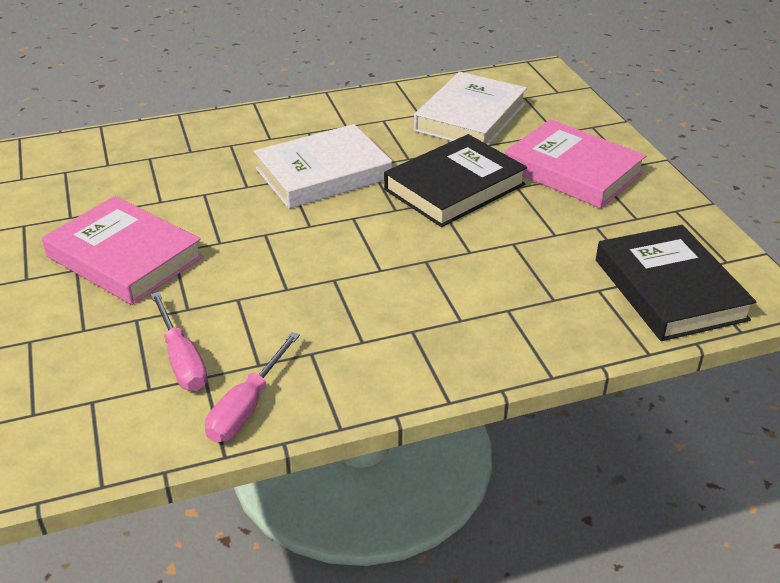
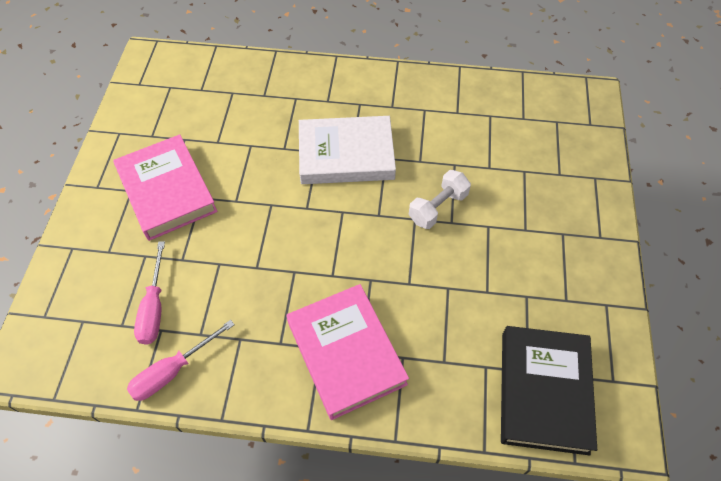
camera: 25 degrees right, 20 degrees up
(454, 187) = (438, 207): black book -> white dumbbell
(470, 117) = (497, 130): white book -> none
(572, 170) = (545, 224): pink book -> pink book (346, 353)

